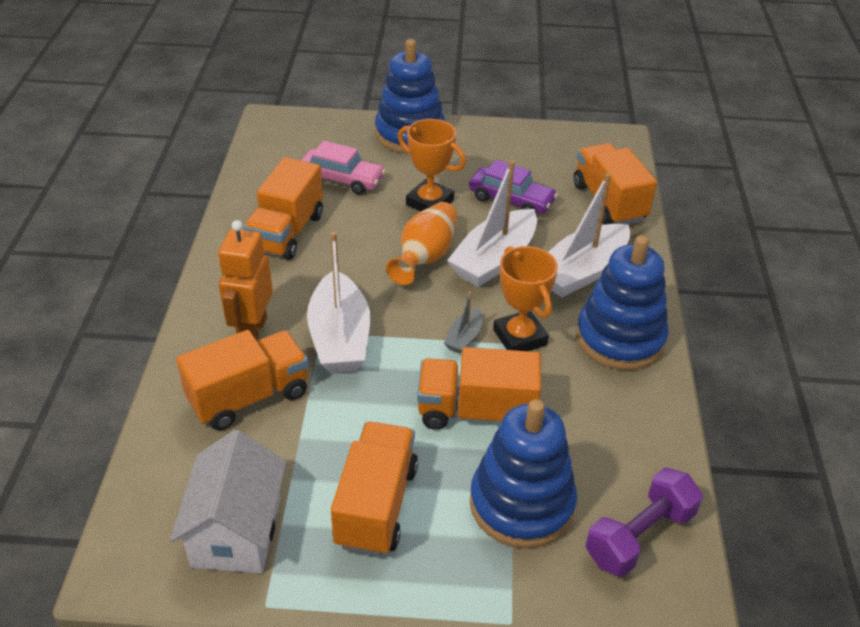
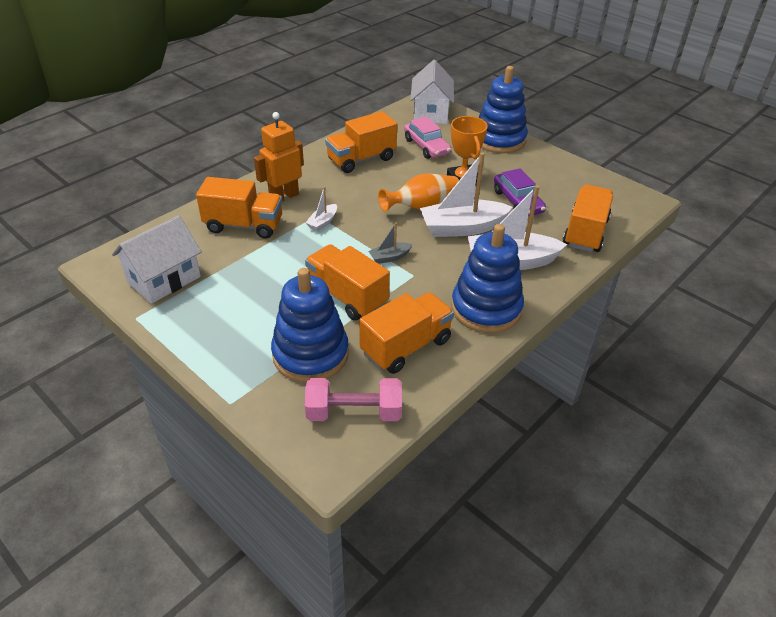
camera: 40 degrees right, 0 degrees up
(296, 133) = (431, 113): none -> white house
(340, 337) = (323, 222): white boat -> white boat, size x0.47
(376, 505) = (238, 308): orange truck -> orange truck (406, 346)
(519, 337) = (423, 274): orange trophy -> none
(639, 536) = (354, 412): purple dumbbell -> pink dumbbell

